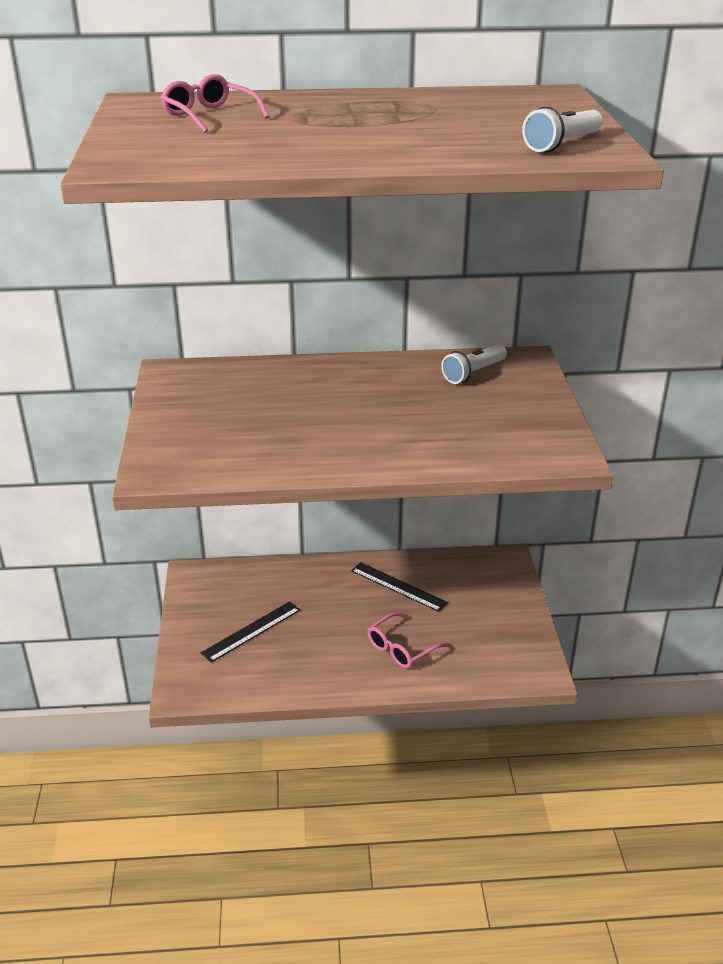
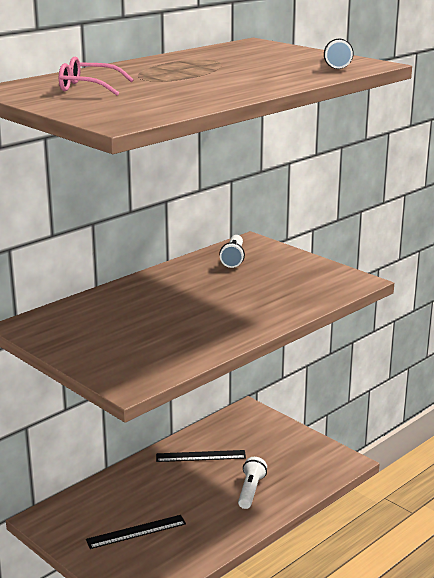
camera: 40 degrees left, 10 degrees down
(251, 631) = (136, 532): black ruler -> black ruler turned 60 degrees clockwise
(401, 648) = (250, 490): pink glasses -> white flashlight

